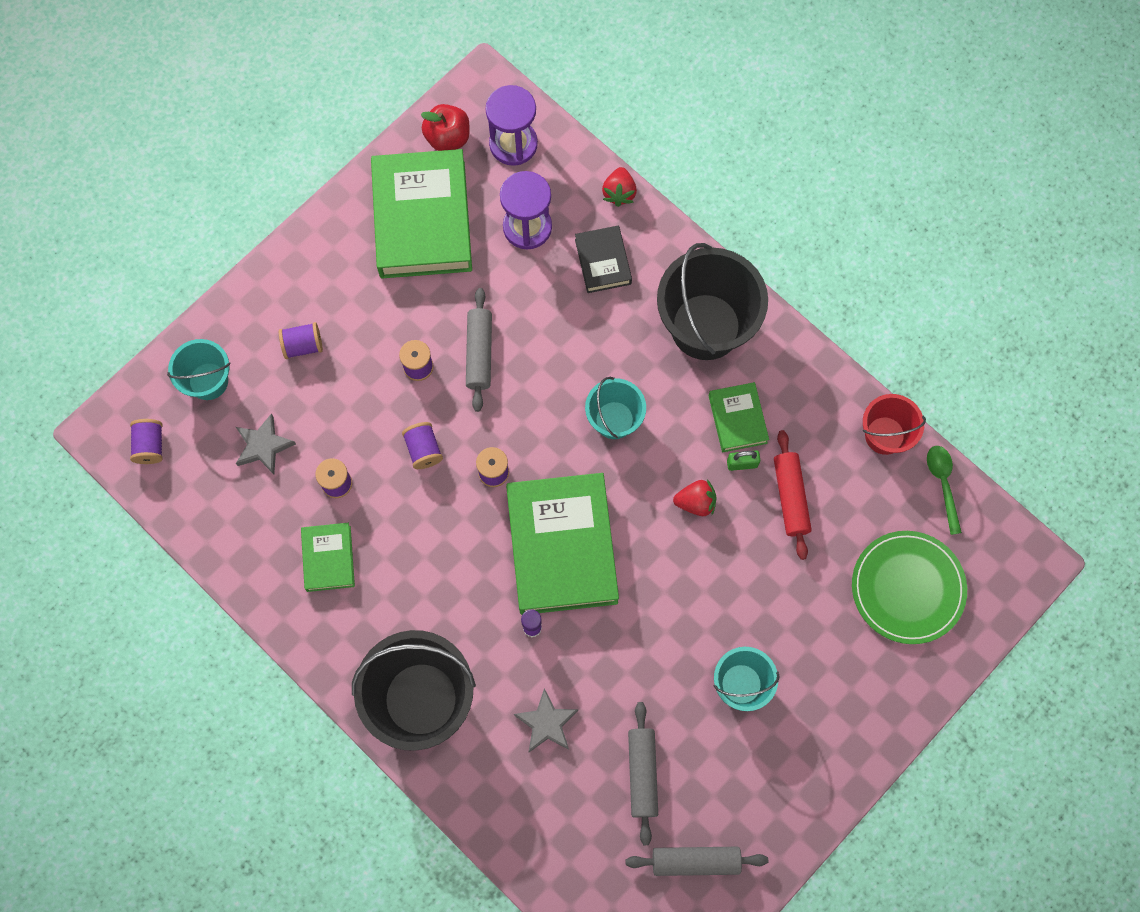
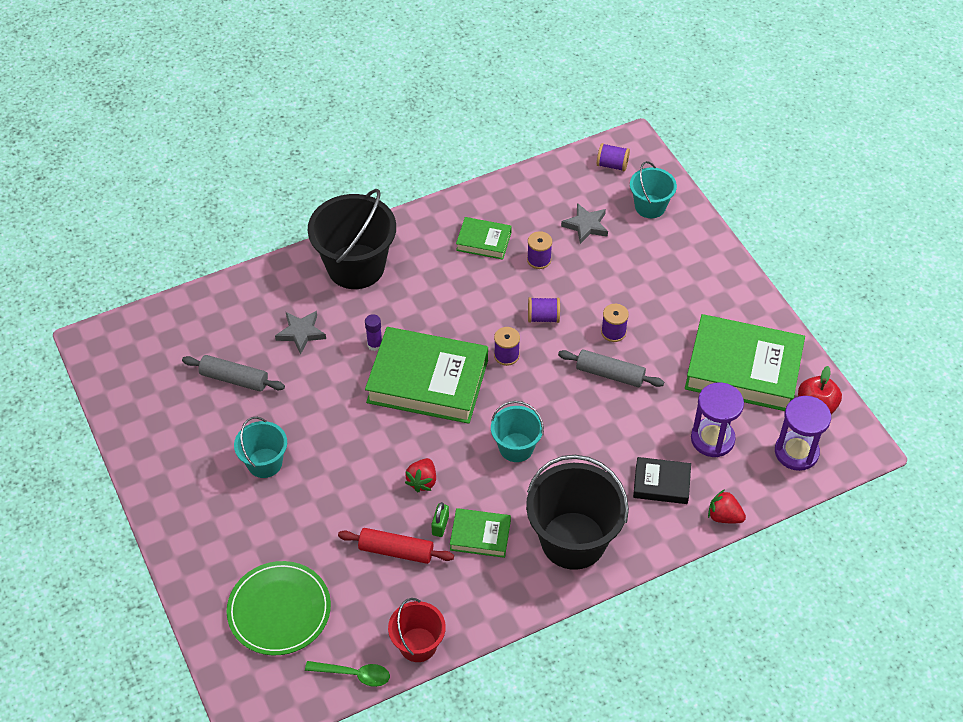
camera: 110 degrees right, 20 degrees down
(303, 346) = (658, 267): purple spool -> none
(695, 861) = (156, 391): grey rolling pin -> none

